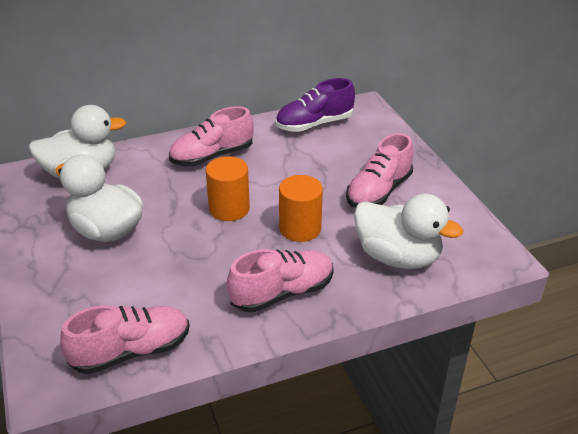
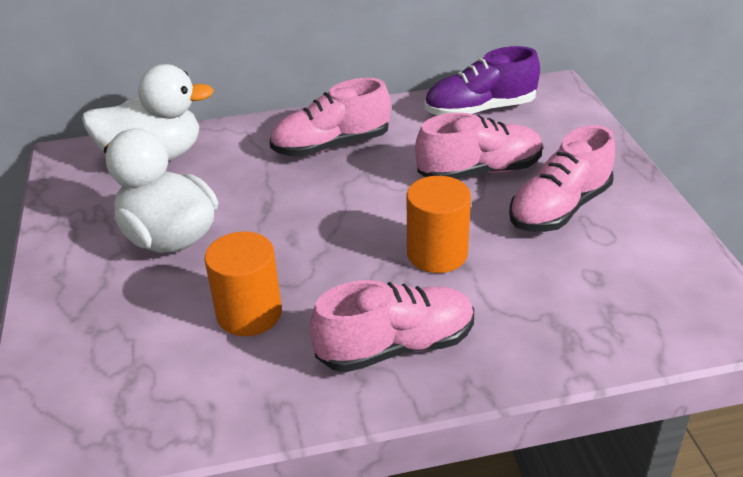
camera: 10 degrees right, 0 degrees up
(131, 351) = (164, 414): pink shoe -> pink shoe (479, 171)
(229, 209) = (341, 218): orange cylinder -> orange cylinder (249, 313)
(397, 257) = (576, 307): white duck -> none

